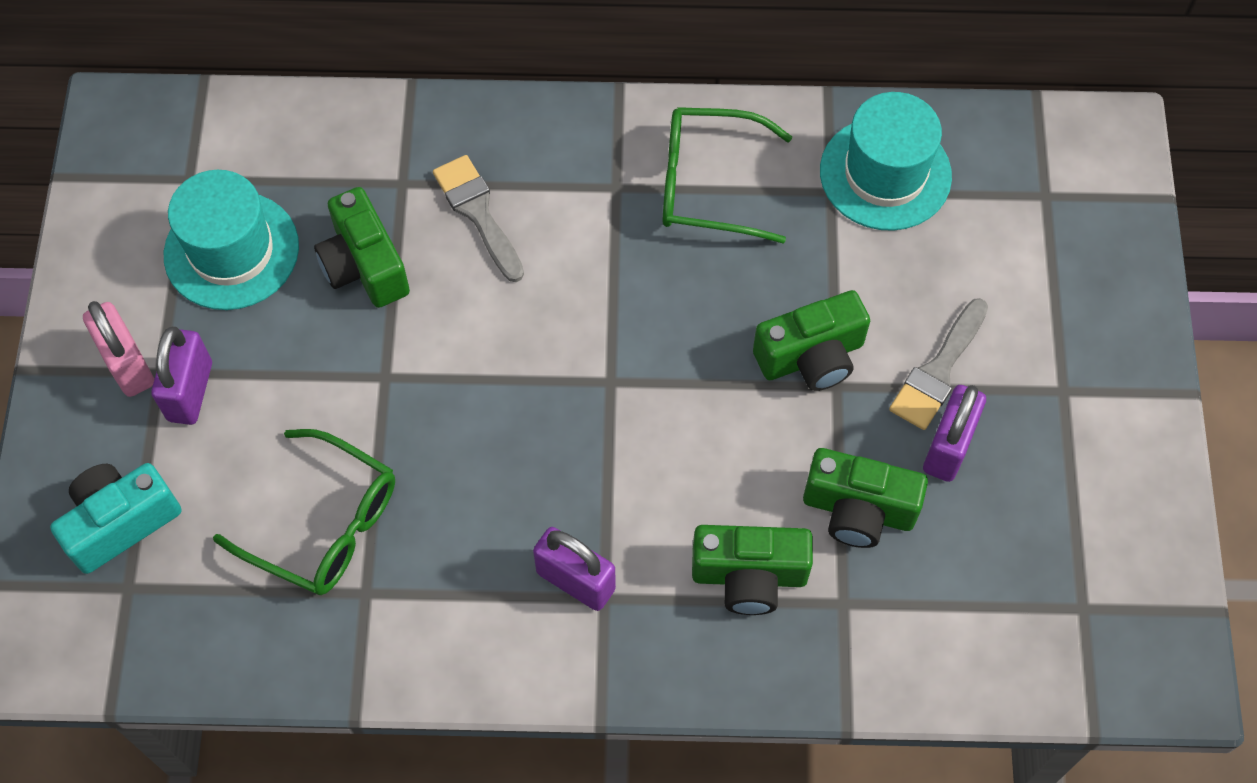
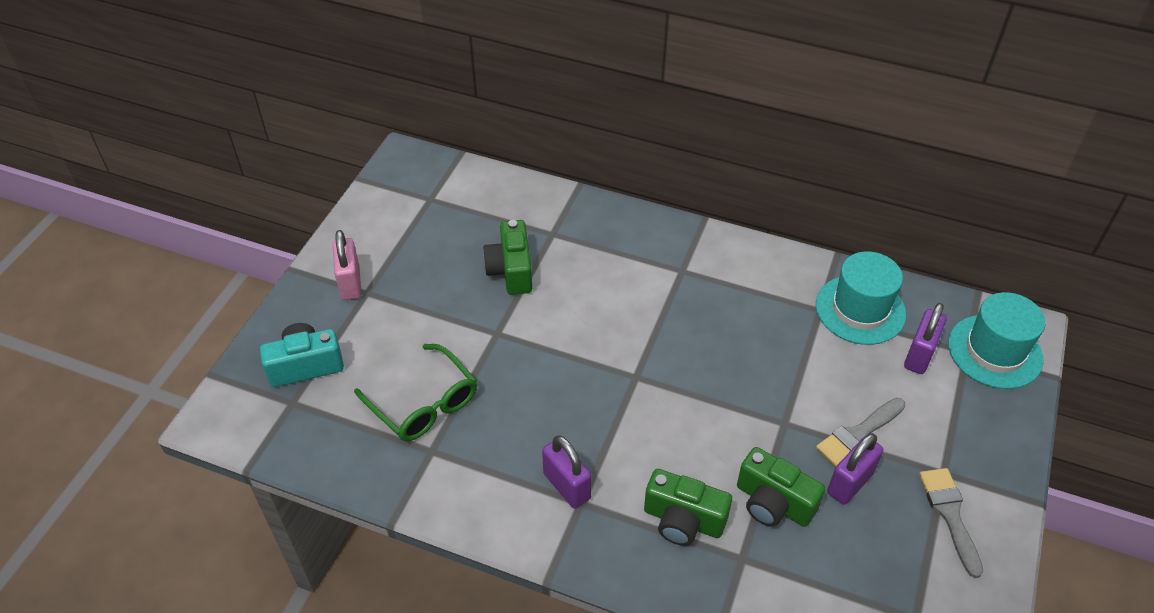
camera: 20 degrees right, 15 degrees down
(190, 391) = (379, 307): purple padlock -> purple padlock (919, 355)
(231, 250) = (437, 241): turquoise hat -> turquoise hat (995, 351)
(478, 213) = (591, 261): grey brush -> grey brush (950, 515)
(709, 184) = (742, 285): green glasses -> none
(811, 357) = (773, 401): green camera -> none

